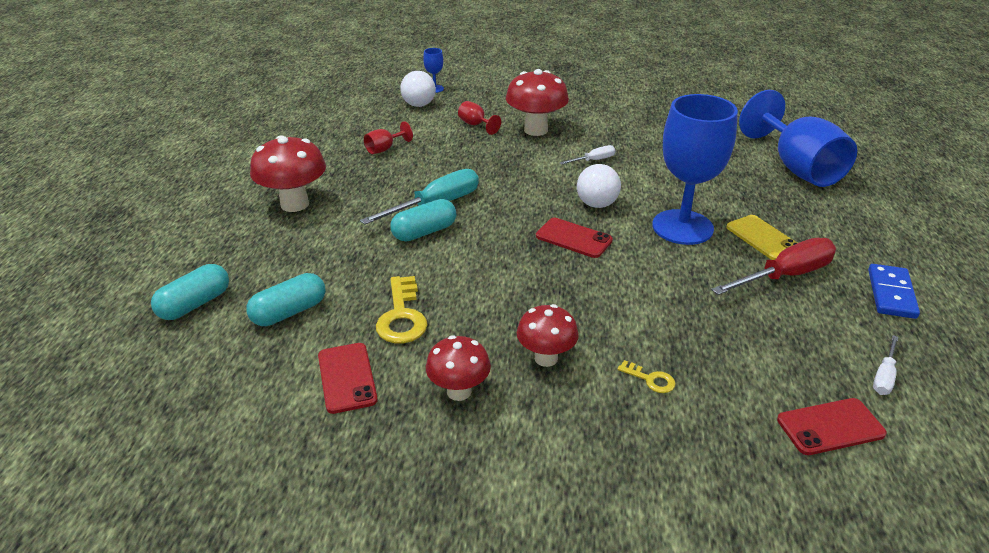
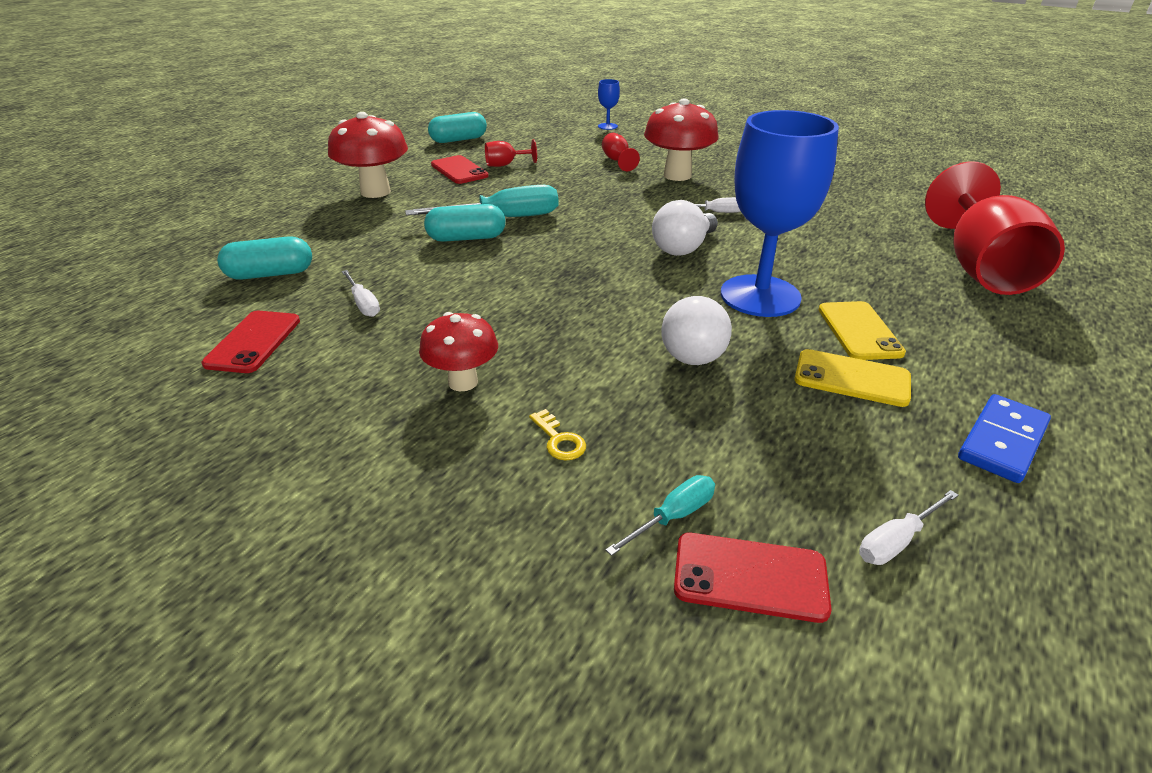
camera: 25 degrees right, 0 degrees up
(195, 304) = (204, 249): turquoise capsule -> turquoise capsule (458, 140)
(402, 316) = (363, 304): yellow key -> white screwdriver
(418, 101) = (580, 133): white light bulb -> white light bulb (694, 350)
(459, 391) = (340, 386): red mushroom -> none
(573, 238) = (616, 278): red phone -> red phone (459, 170)
(761, 406) = (673, 517): none -> turquoise screwdriver
(784, 276) = (851, 378): red screwdriver -> yellow phone
(797, 168) = (980, 268): blue goblet -> red goblet

